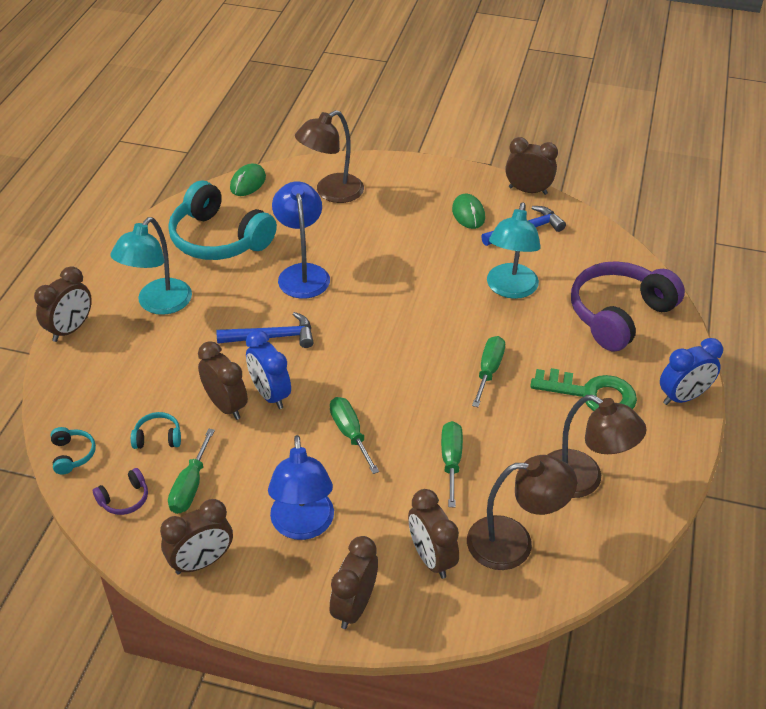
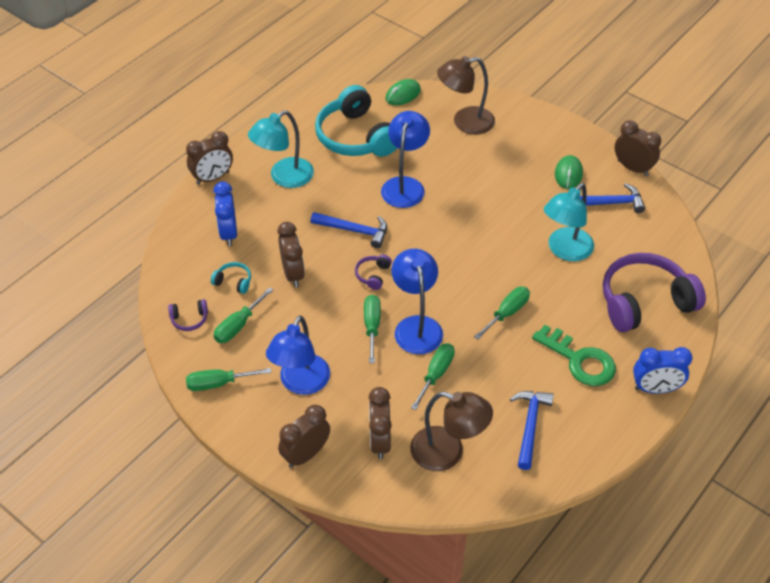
camera: 25 degrees right, 5 degrees up
(72, 455) = (170, 274): turquoise headphones -> none
(201, 562) = (218, 383): brown clock -> green screwdriver
(270, 395) = (329, 276): blue clock -> blue clock (228, 233)
(320, 378) = (373, 275): none -> purple headphones
(399, 417) = (416, 326): none -> blue lamp
(582, 480) = (529, 425): brown lamp -> blue hammer

